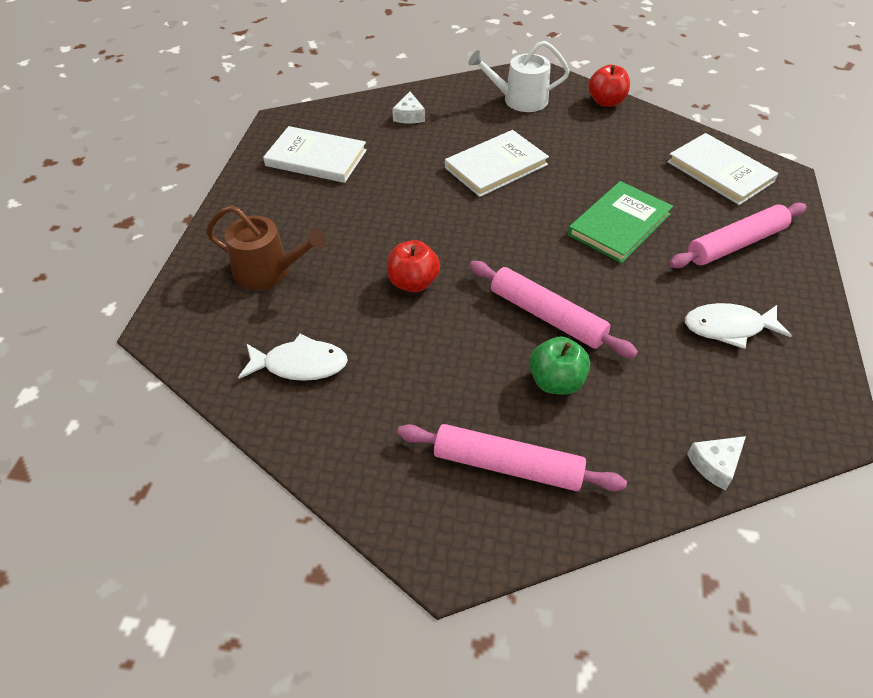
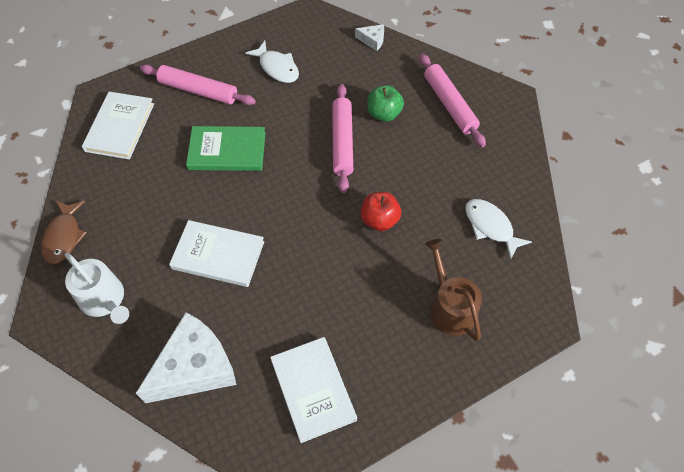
camera: 130 degrees left, 10 degrees up
(409, 116) = (195, 367): white cheese -> white cheese, size x2.31
(606, 102) = (64, 237): red apple -> brown fish

